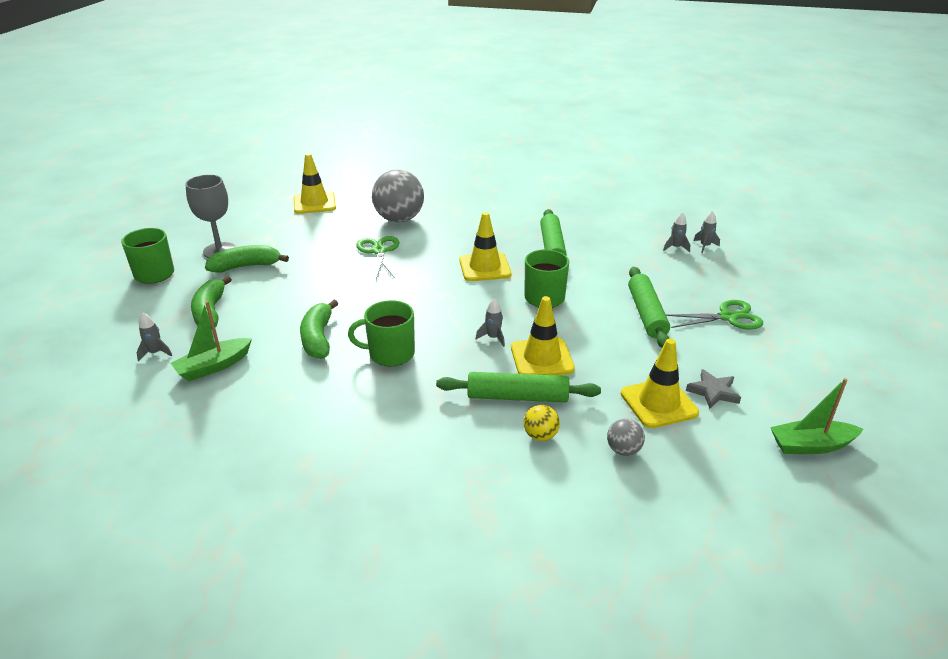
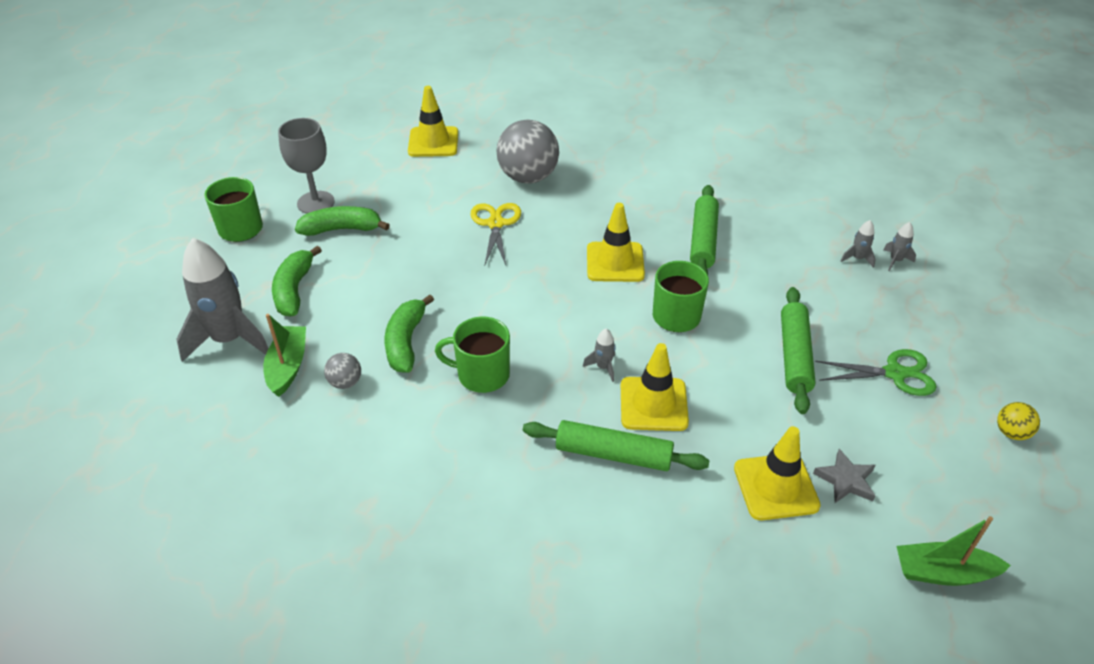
camera: 10 degrees right, 10 degrees up
(155, 353) = (229, 340): grey rocket -> grey rocket, size x2.43
(213, 366) = (288, 366): green boat -> green boat turned 120 degrees clockwise
(379, 251) = (495, 224): green scissors -> yellow scissors
(540, 436) = (628, 511): yellow ball -> yellow ball (1011, 433)
(623, 450) = (718, 545): grey ball -> grey ball (345, 382)

